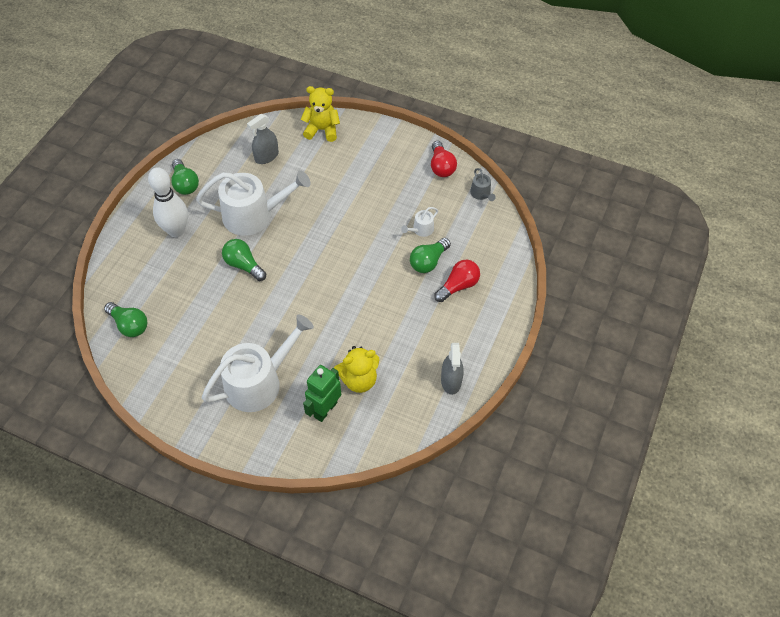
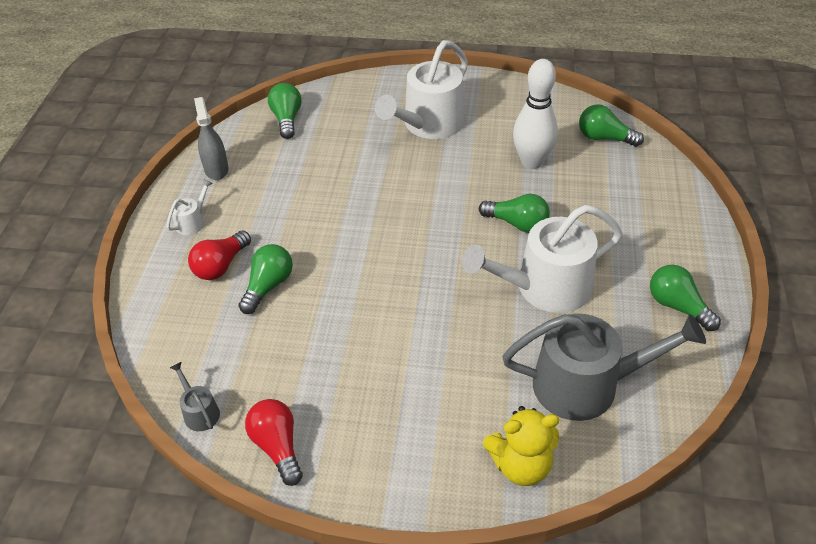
camera: 165 degrees right, 10 degrees down
(176, 231) = (635, 242): white bowling pin -> white bowling pin (531, 162)
(266, 156) = (586, 385): grey spray bottle -> grey watering can
(325, 409) = (348, 119): green robot -> none
(359, 380) = (321, 148): yellow teddy bear -> none
(379, 426) = (287, 119): none -> green light bulb
(421, 230) = (289, 328): white watering can -> white watering can (192, 222)

